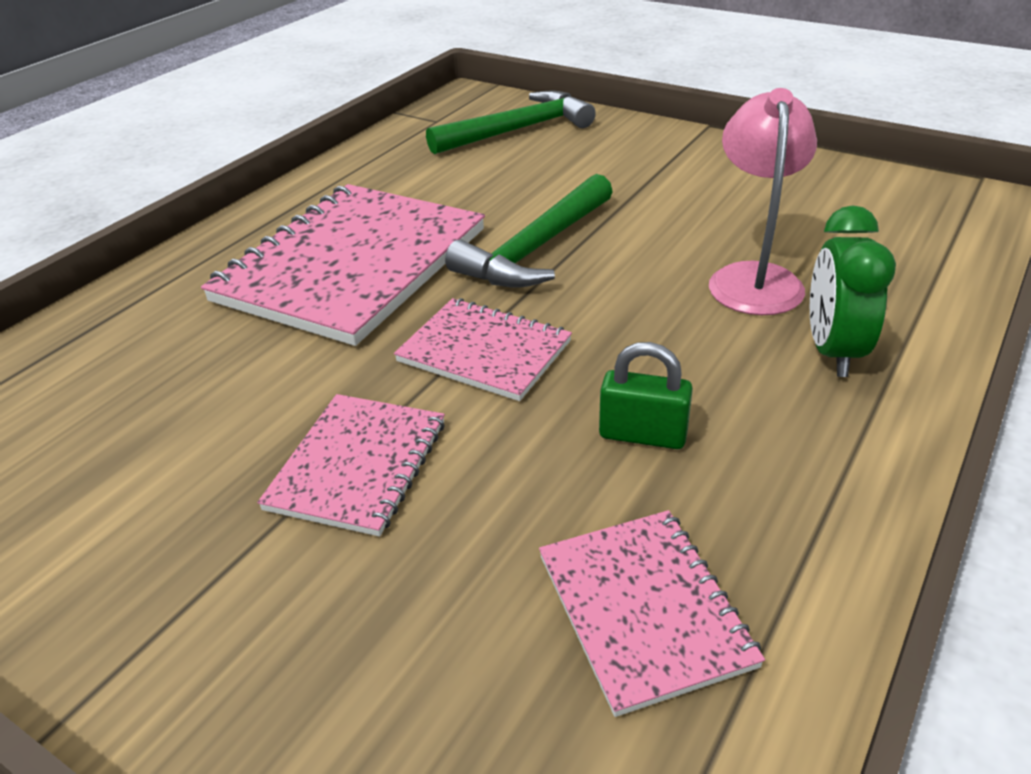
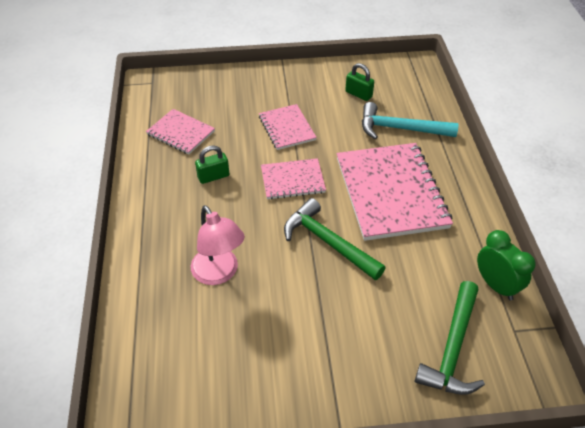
camera: 140 degrees right, 10 degrees up
(85, 464) = (358, 94): none -> green padlock
(160, 345) = (400, 129): none -> turquoise hammer
(536, 249) = (328, 242): green hammer -> green hammer turned 45 degrees counterclockwise
(832, 351) = (166, 244): green clock -> green clock (496, 285)

